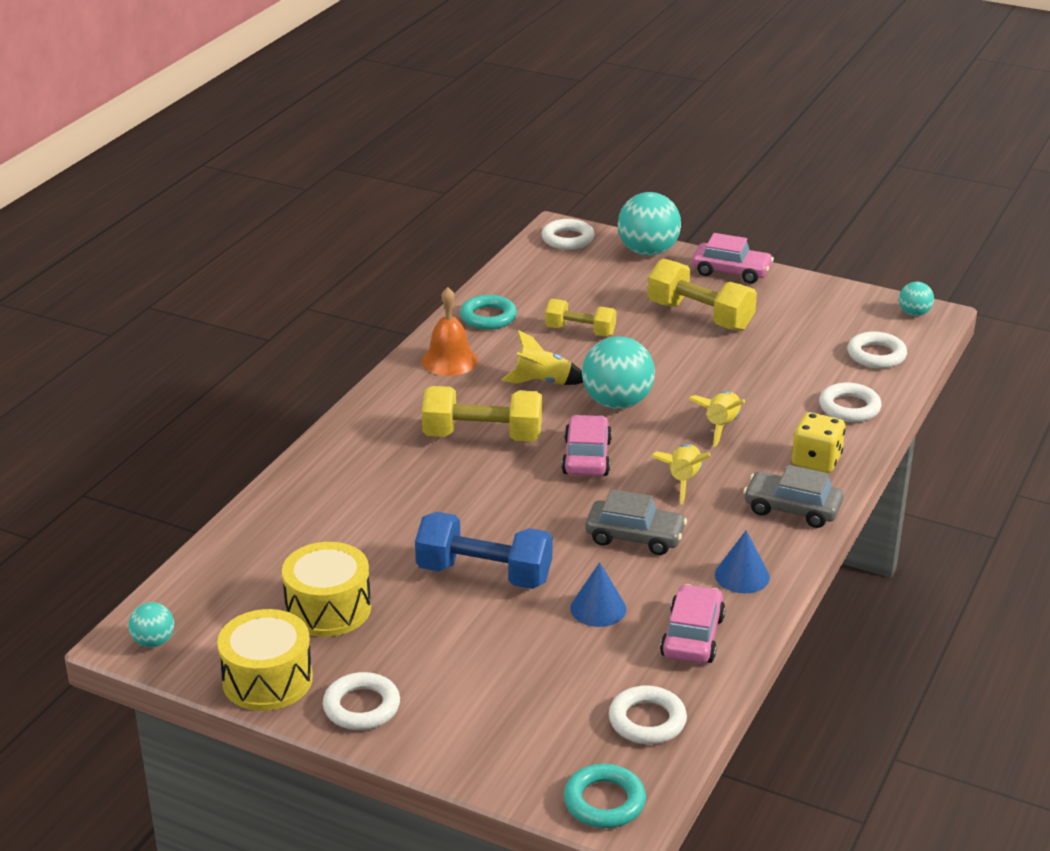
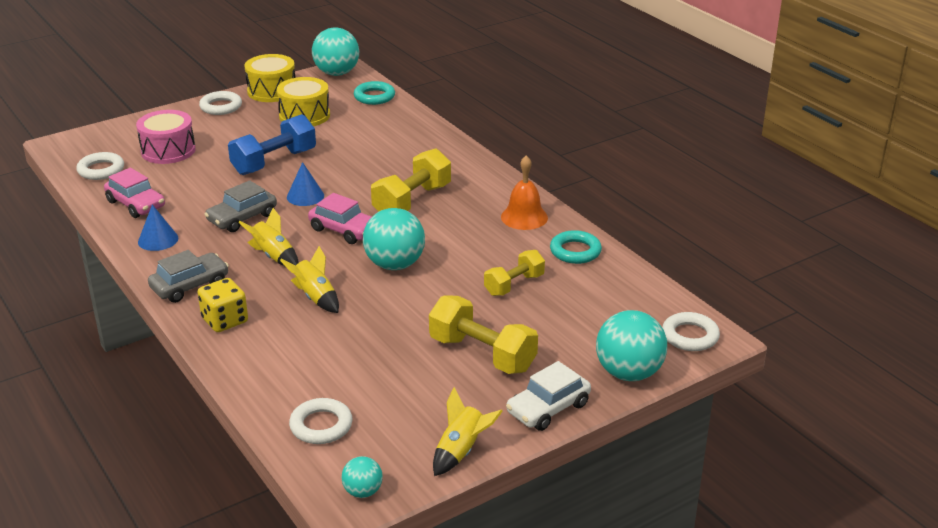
camera: 120 degrees right, 0 degrees up
(153, 642) = (337, 73): turquoise ball -> turquoise ball, size x1.94
(538, 686) = (168, 151): none -> pink drum
(543, 382) = (456, 244): yellow rocket -> yellow rocket (461, 451)
(598, 608) = (199, 185): blue cone -> blue cone (305, 196)
(604, 801) = (73, 143): turquoise ring -> turquoise ring (374, 97)
(700, 316) = (482, 354): yellow dumbbell -> yellow dumbbell turned 60 degrees clockwise
(731, 271) = (548, 408): pink car -> white car
(849, 407) = (266, 369): white ring -> none

